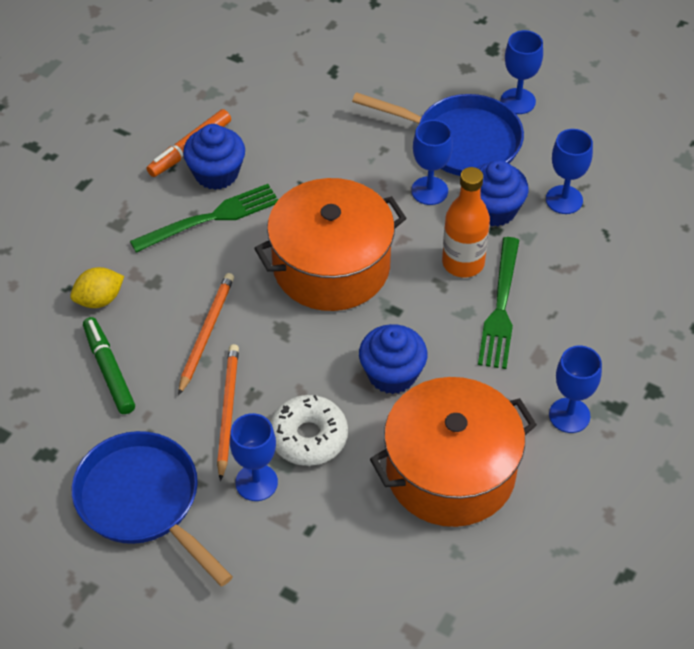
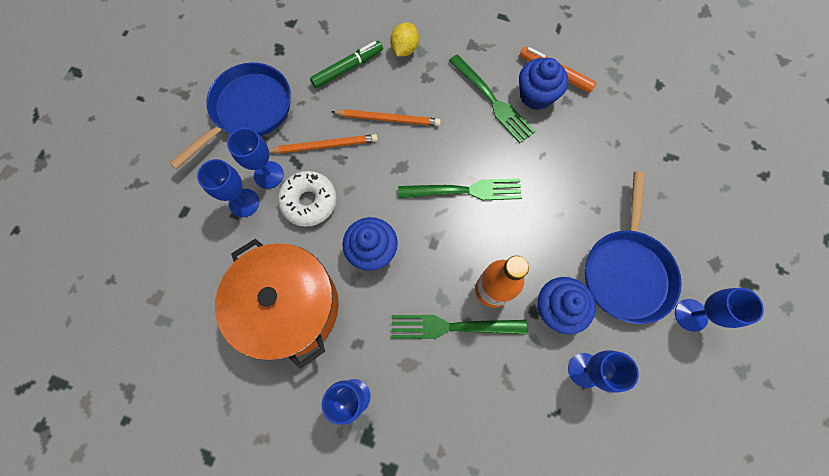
camera: 80 degrees right, 20 degrees up
(99, 299) = (404, 49): yellow lemon -> yellow lemon turned 60 degrees clockwise
(331, 266) = (466, 190): orange pot -> green fork
(429, 191) = (562, 252): blue goblet -> blue goblet (244, 203)

